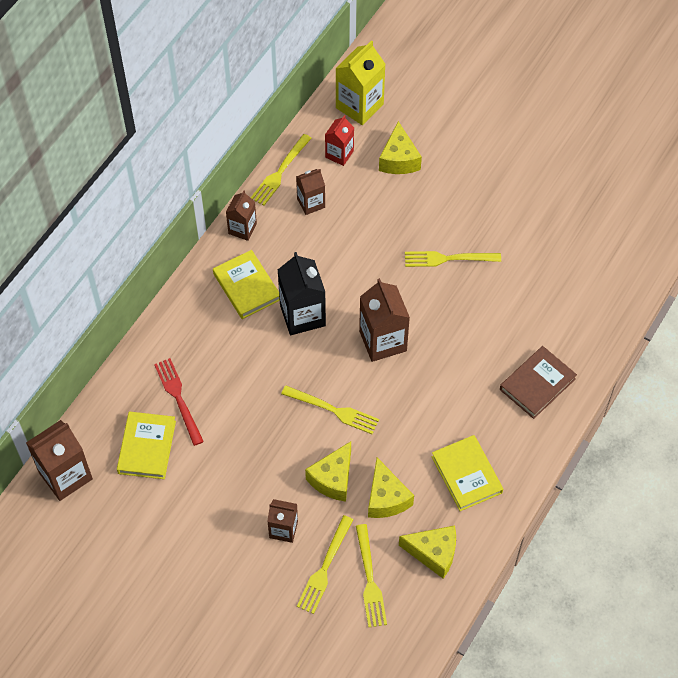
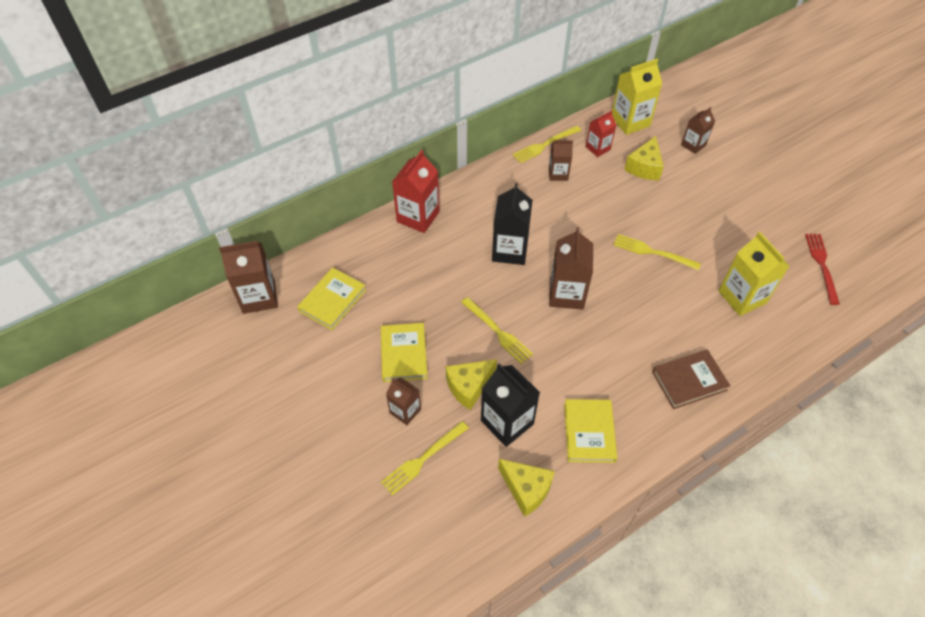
camera: 25 degrees right, 5 degrees down
(178, 398) = (378, 274): red fork -> red fork (821, 265)
(185, 315) = (418, 217): none -> red carton
(242, 229) = (495, 173): brown carton -> brown carton (693, 145)
(247, 286) = (476, 214): yellow book -> yellow book (404, 354)
(370, 580) = (457, 488): yellow fork -> none
(386, 498) = (507, 422): yellow cheese -> black carton
(553, 274) = (742, 297): none -> yellow carton

